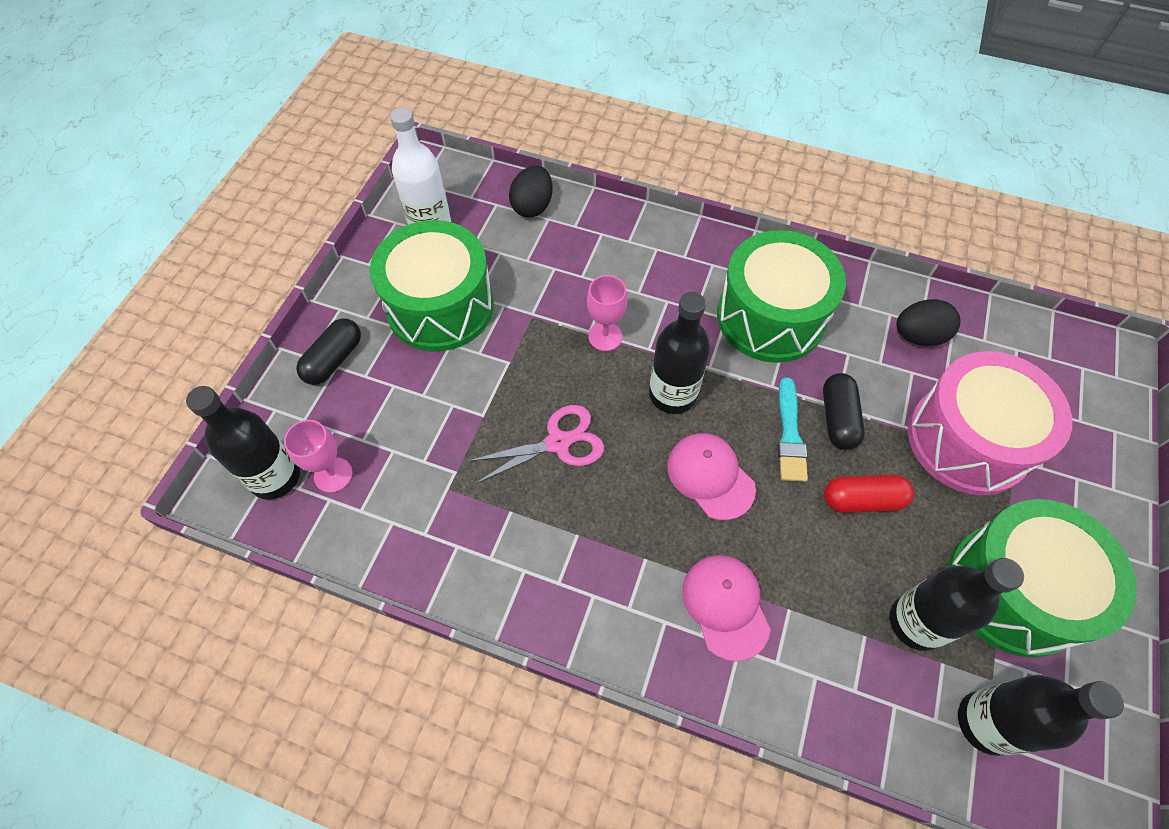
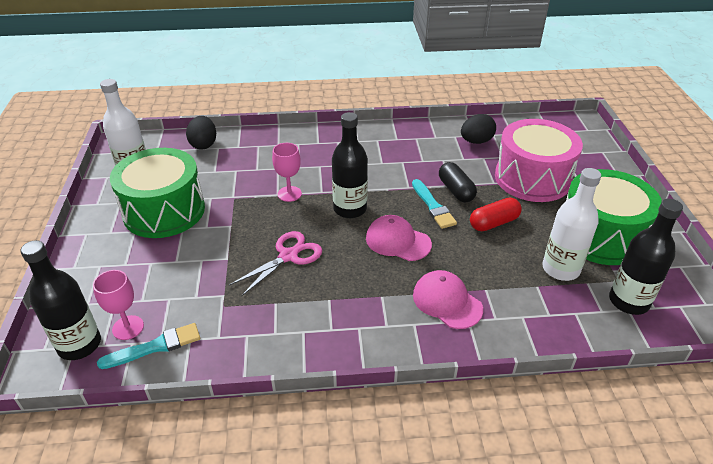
camera: 25 degrees left, 20 degrees down
(334, 360) = (95, 262): black capsule -> none
(351, 516) = (155, 347): none -> turquoise brush
(770, 317) = (387, 156): green drum -> none
(916, 622) = (560, 269): black bottle -> white bottle

